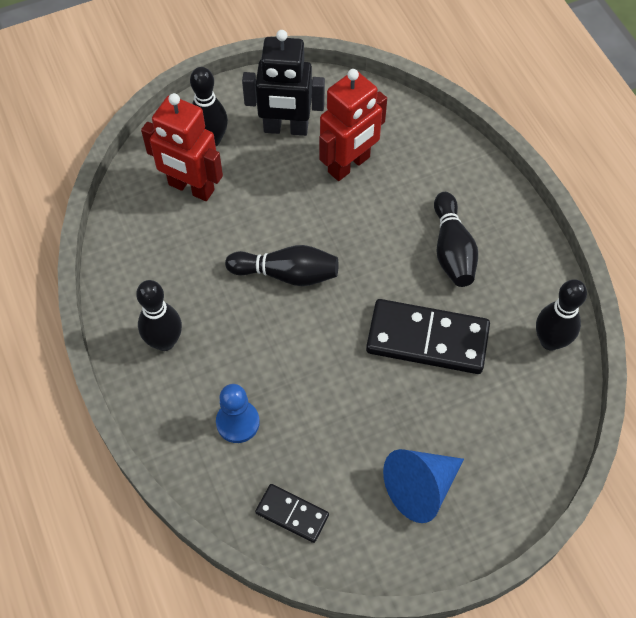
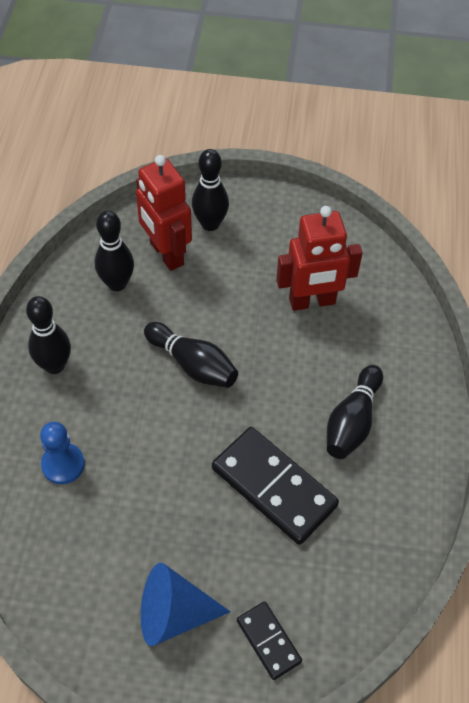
camera: 30 degrees right, 5 degrees down
(286, 128) = (279, 245): black robot -> none
(292, 514) = (50, 568): black domino -> black domino (268, 641)
(550, 341) = (386, 553): black bowling pin -> black bowling pin (117, 283)

